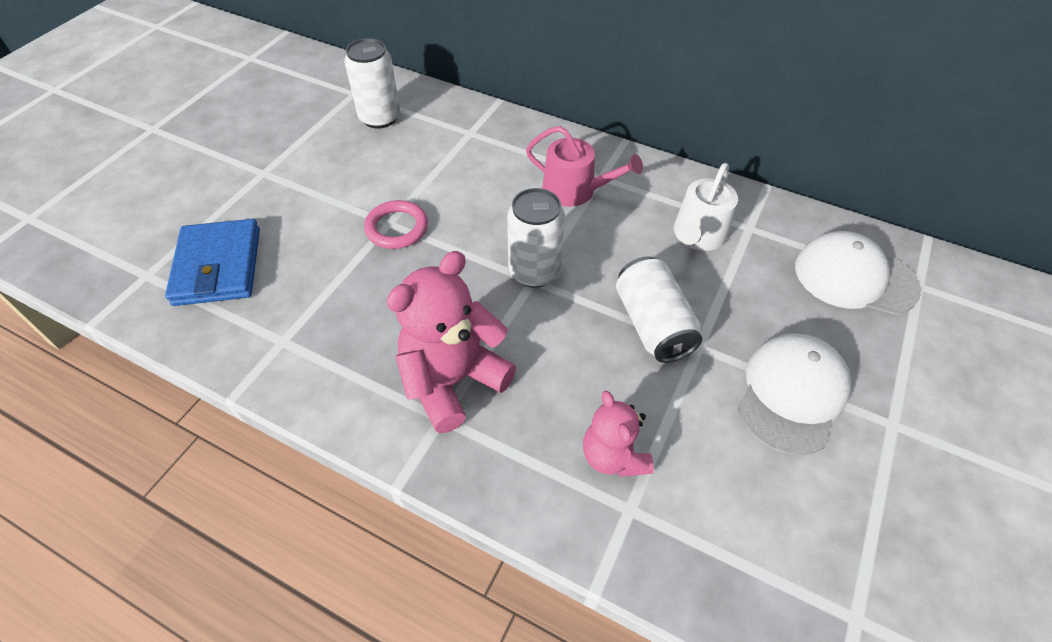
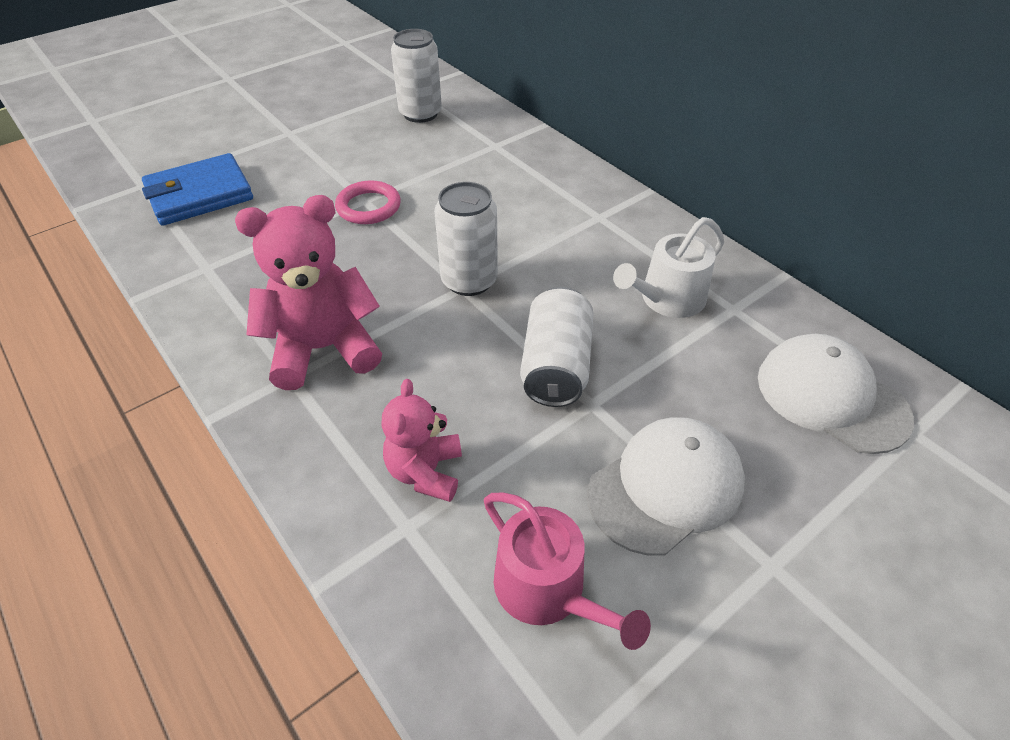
camera: 25 degrees right, 5 degrees down
(218, 266) = (200, 194): blue wallet -> blue wallet turned 45 degrees clockwise
(575, 190) = (563, 221): pink watering can -> pink watering can (547, 590)

